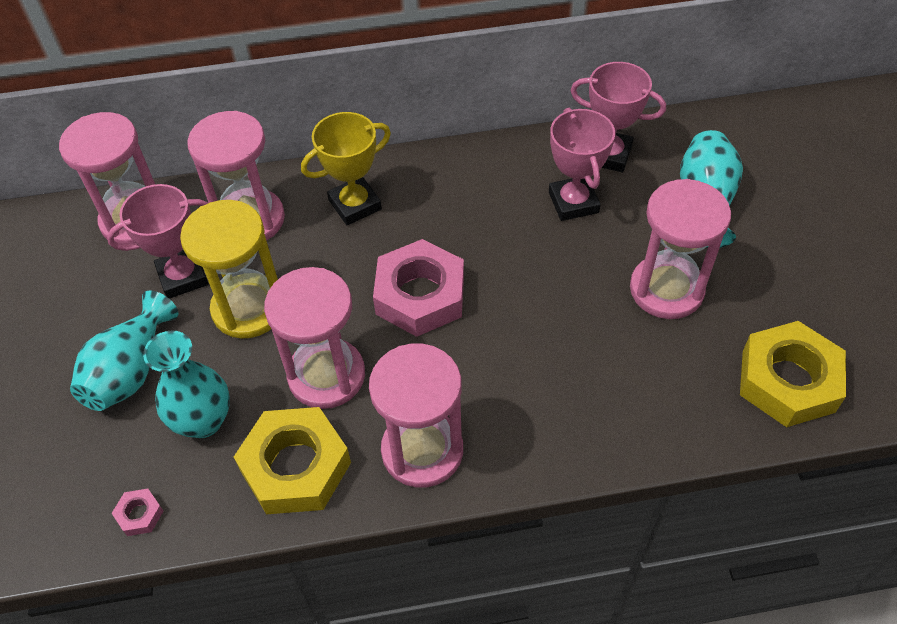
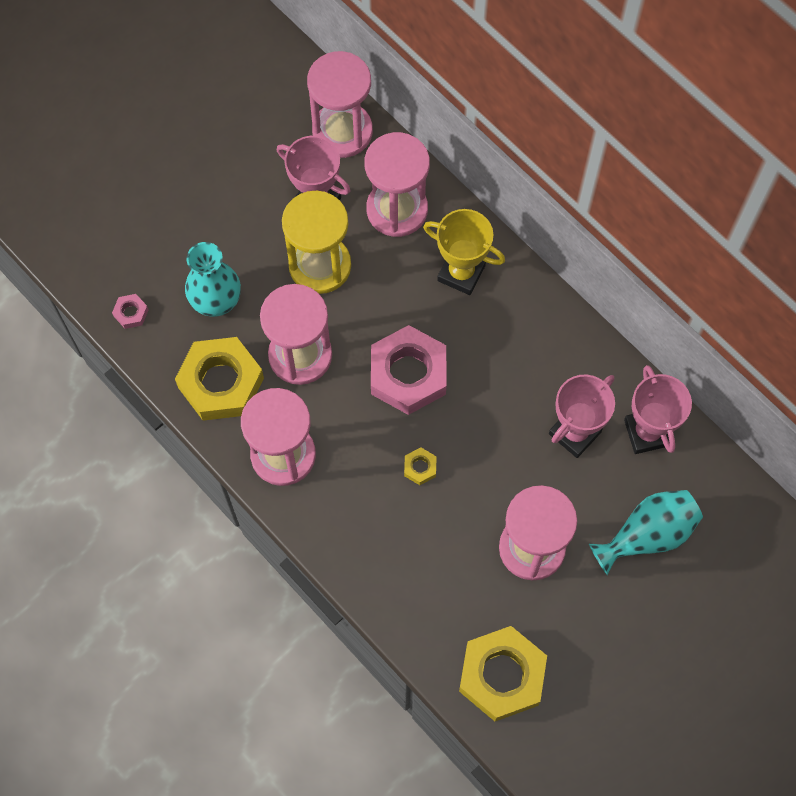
camera: 55 degrees right, 15 degrees up
(131, 371) = (222, 228): turquoise vase -> none
(523, 336) = (420, 467): none -> yellow nut

